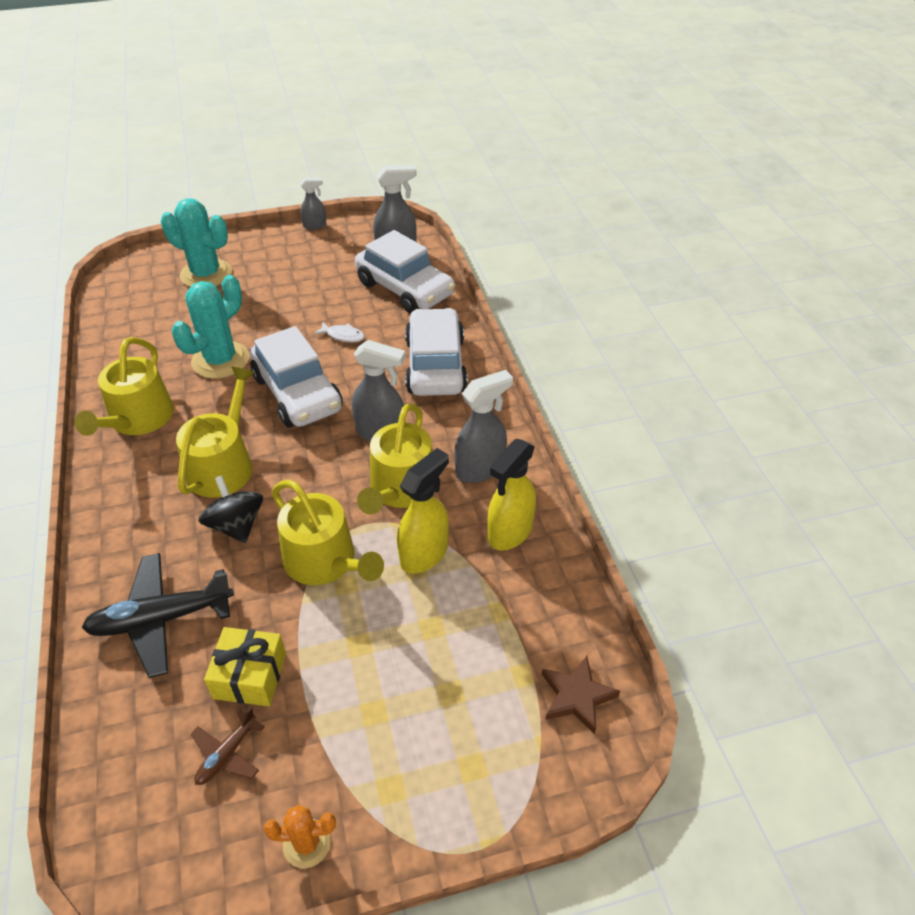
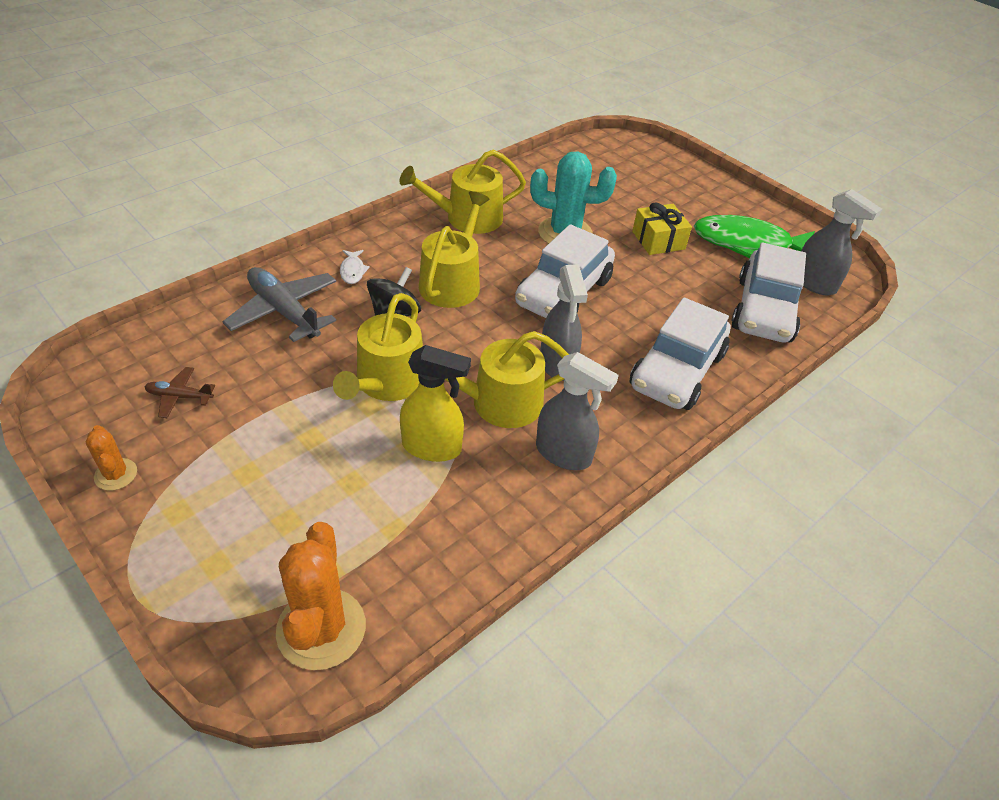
camera: 60 degrees right, 0 degrees up
(161, 619) = (284, 312): black plane -> grey plane
(206, 274) = (658, 184): turquoise cactus -> none
(223, 464) = (452, 282): yellow watering can -> yellow watering can turned 60 degrees counterclockwise
(250, 676) = (253, 381): yellow gift -> yellow gift (658, 240)
(315, 225) = (789, 218): grey spray bottle -> none
(326, 261) = (748, 244): none -> green fish
(343, 336) = (659, 292): white fish -> white fish (353, 271)
(435, 365) = (677, 371): white car -> white car turned 150 degrees clockwise
(509, 532) = (496, 505): yellow spray bottle -> none
(577, 696) = (321, 629): brown star -> orange cactus

